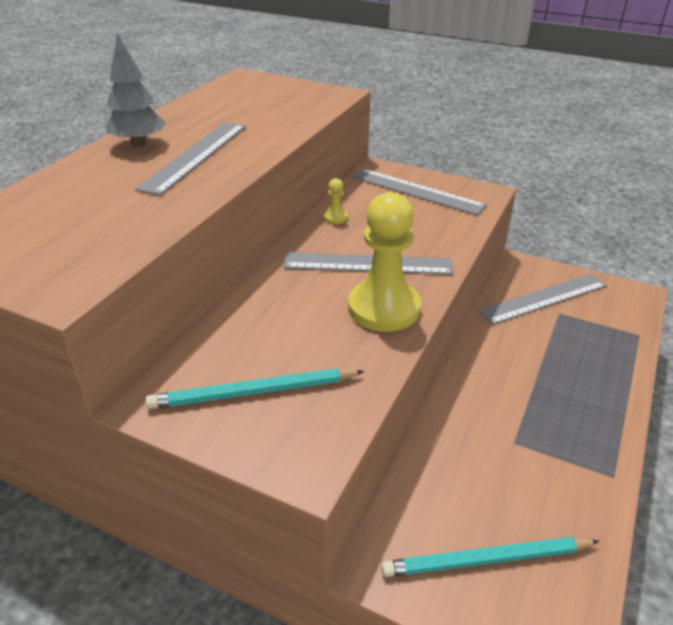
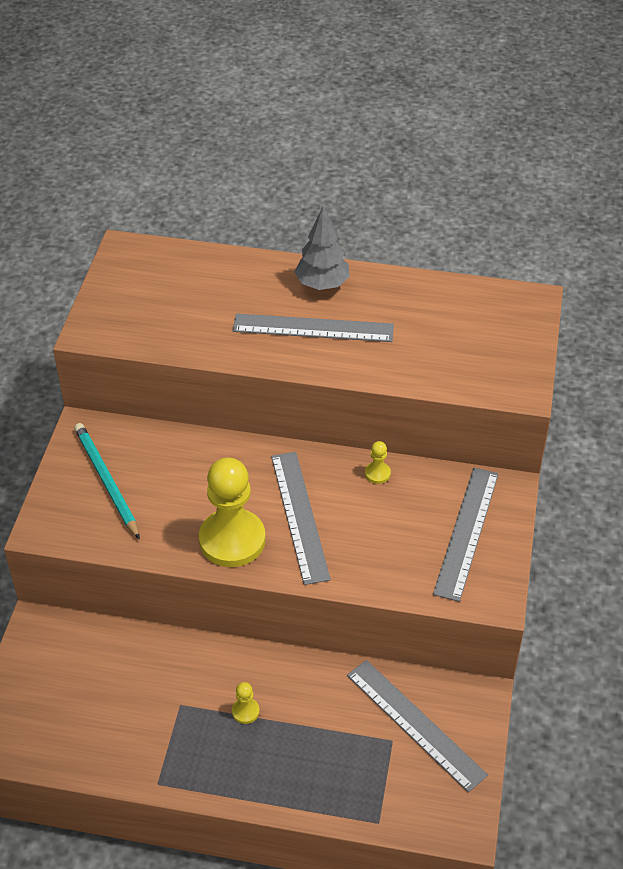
camera: 75 degrees right, 10 degrees up
(486, 560) = (55, 691): turquoise pencil -> none
(526, 394) = (245, 711): none -> yellow pawn

